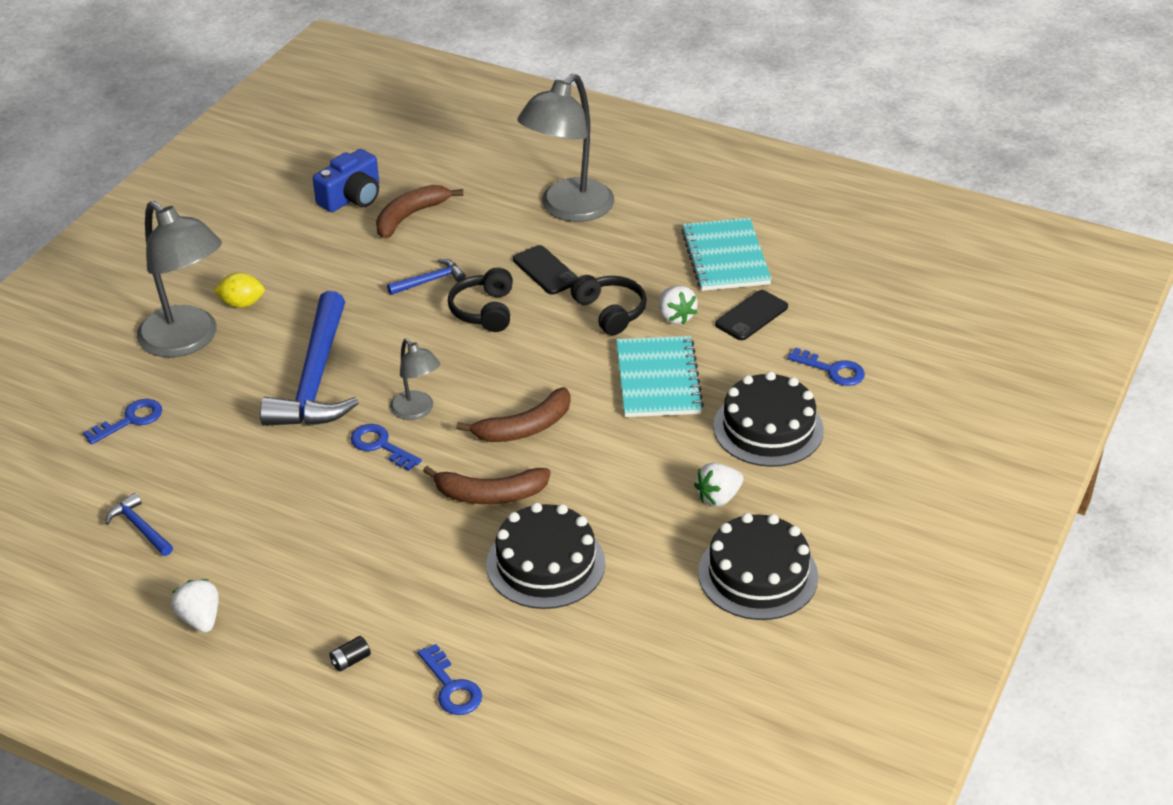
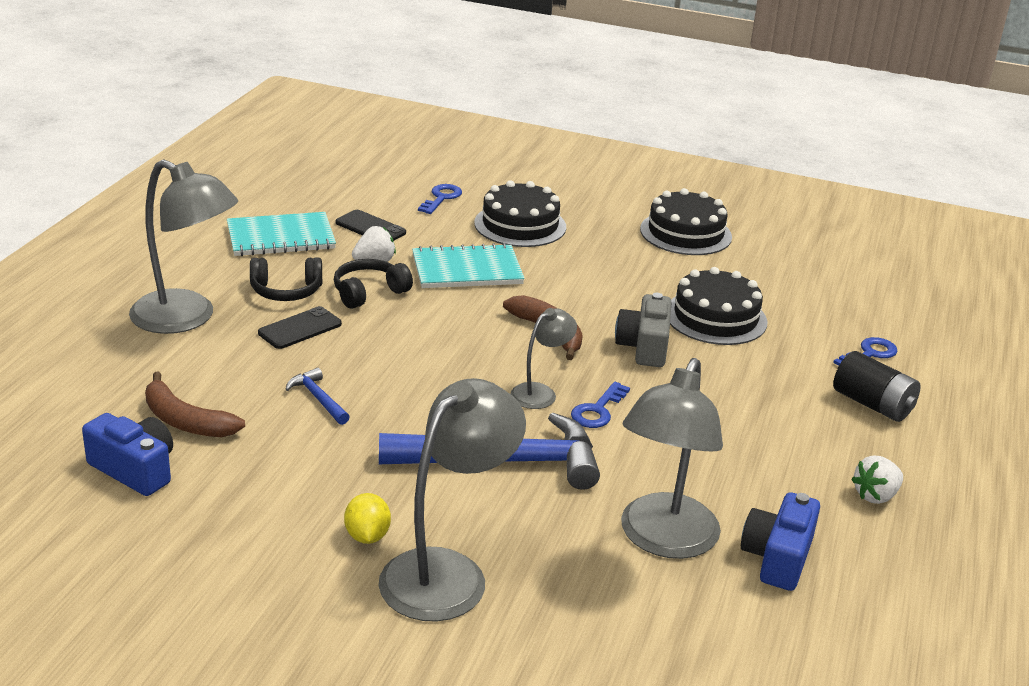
camera: 100 degrees left, 10 degrees down
(130, 420) = (608, 597): blue key -> none
(140, 528) = (777, 557): blue hammer -> blue camera
(185, 461) = (663, 540): none -> grey lamp
(350, 660) = (872, 404): black battery -> black battery, size x2.29
(484, 311) = (371, 361): black headphones -> black headphones (286, 291)
(490, 494) = (644, 346): brown banana -> grey camera
(718, 497) = (609, 246): white strawberry -> none

